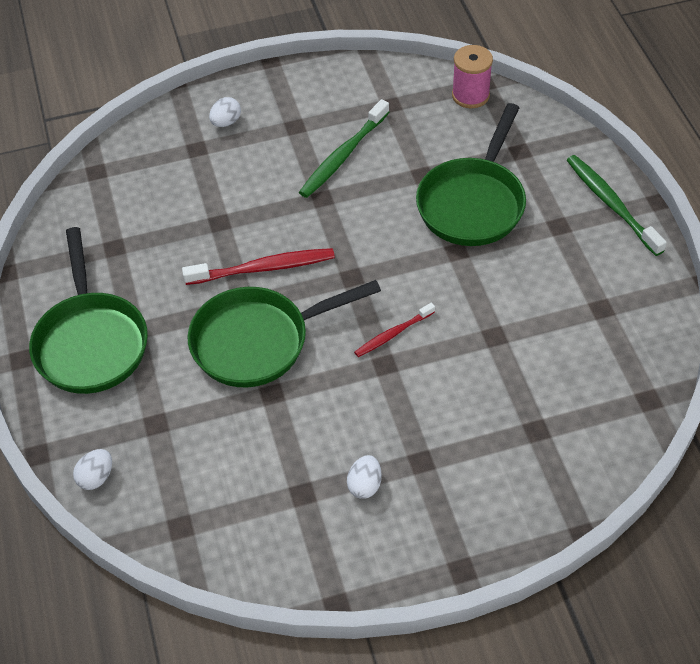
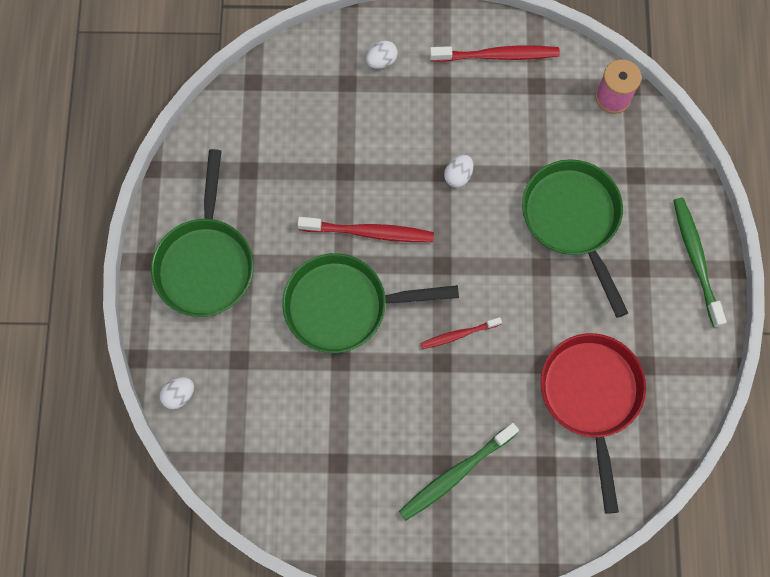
camera: 15 degrees right, 20 degrees up
(342, 90) = (497, 55): none -> red toothbrush
(343, 156) = (475, 131): green toothbrush -> green toothbrush (455, 474)
(365, 485) = (389, 471): white egg -> white egg (458, 176)
(473, 203) = (573, 220): green pan -> green pan turned 120 degrees clockwise
(557, 352) = (591, 397): none -> red pan

